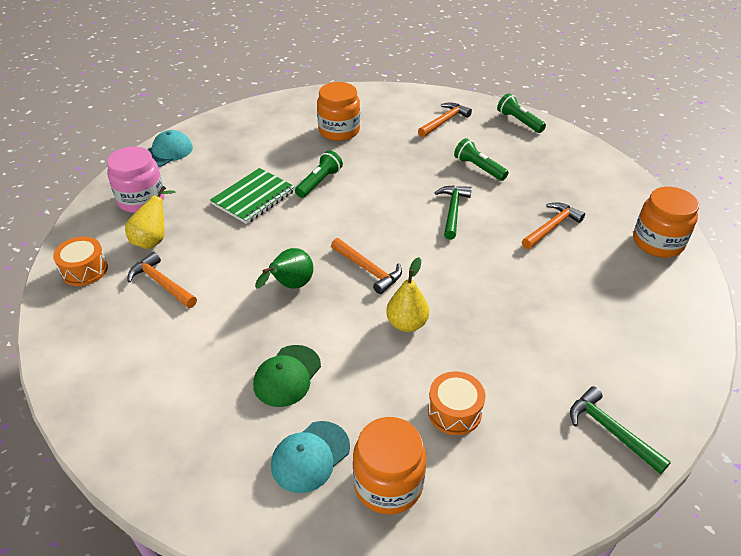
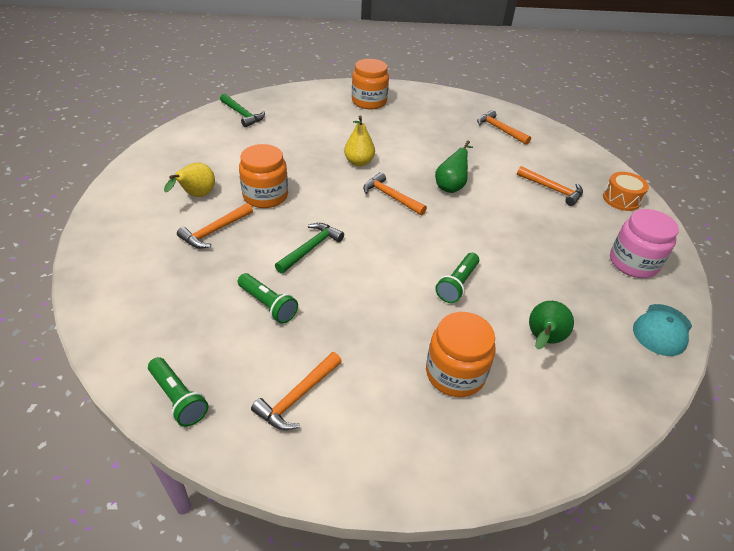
camera: 175 degrees right, 0 degrees up
(153, 240) = (587, 223): yellow pear -> yellow pear (196, 196)
(167, 403) = (500, 130): none -> orange hammer
(254, 198) = (520, 265): green notebook -> none
(266, 147) = (543, 340): none -> green pear
(287, 376) = (434, 139): green cap -> none
(310, 456) = (411, 110): turquoise cap -> none
(452, 211) = (310, 248): green hammer -> green hammer turned 150 degrees counterclockwise
(454, 411) = (331, 123): orange drum -> none
(657, 242) = (120, 216): orange jar -> orange jar (265, 196)

